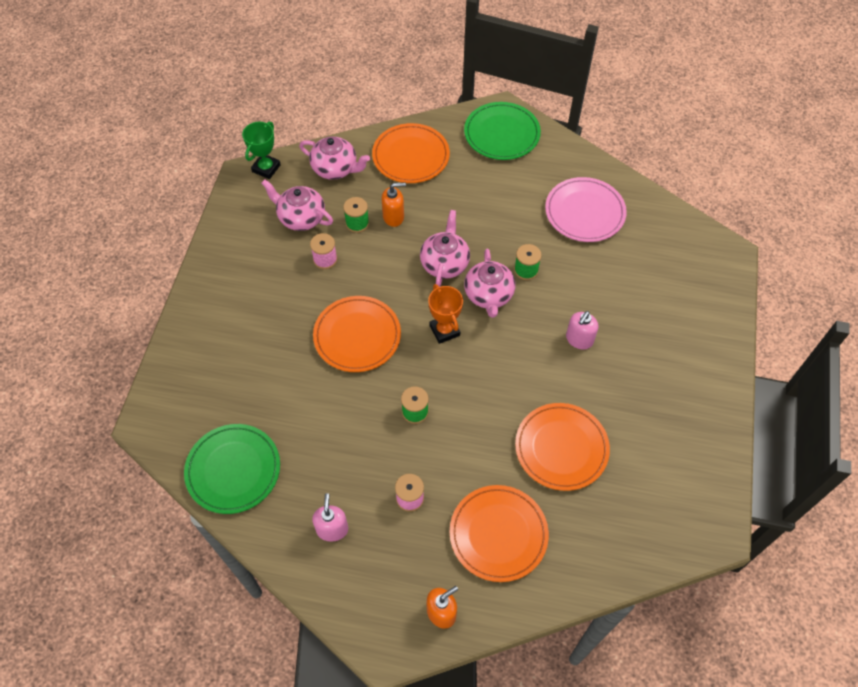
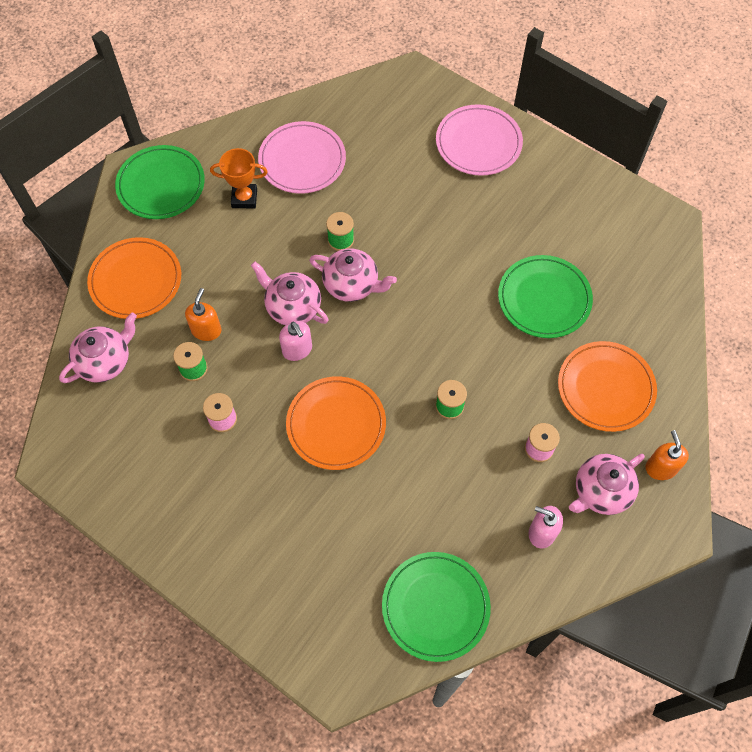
camera: 65 degrees left, 5 degrees up
(266, 168) = (57, 434): green trophy -> none
(301, 217) = (151, 422): pink teapot -> pink teapot (601, 491)
(444, 330) = (372, 341): orange trophy -> orange trophy (244, 198)
(561, 448) = (544, 299): orange plate -> green plate
(579, 339) = (440, 232): pink soap dispenser -> pink soap dispenser (297, 350)
(692, 333) = (478, 143): none -> pink plate

